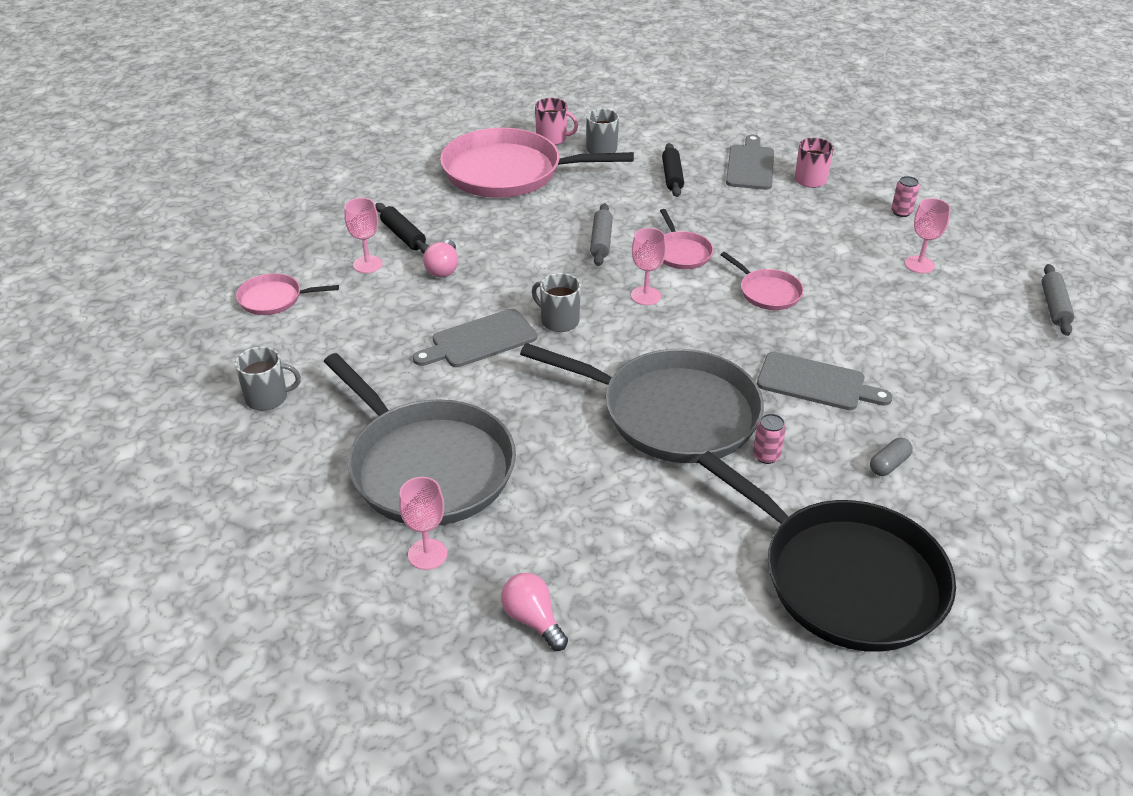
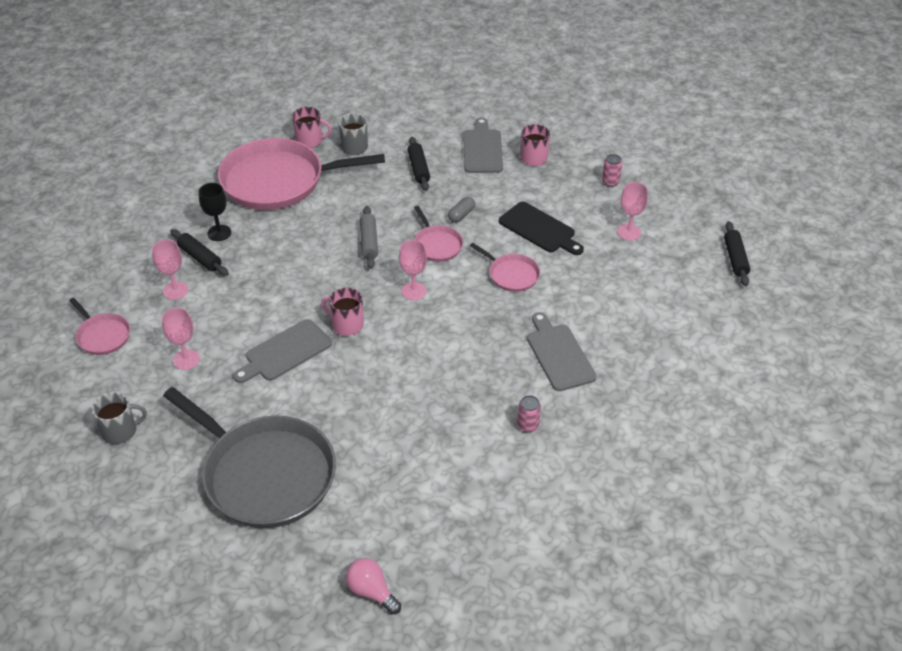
camera: 10 degrees left, 5 degrees up
(274, 299) = (102, 335): pink pan -> pink pan turned 120 degrees counterclockwise
(427, 554) = (280, 550): pink goblet -> pink goblet (186, 360)
(430, 214) = (219, 233): none -> black goblet
(443, 269) = (241, 287): pink light bulb -> none
(559, 321) = (347, 325): grey mug -> pink mug
(672, 413) = (450, 398): grey pan -> none
(808, 250) = (539, 229): none -> black cutting board
(816, 383) = (559, 354): grey cutting board -> grey cutting board turned 120 degrees counterclockwise
(845, 578) = (597, 520): black pan -> none
(888, 464) = (621, 419): grey capsule -> grey capsule (461, 215)
(1054, 306) = (735, 258): grey rolling pin -> black rolling pin

